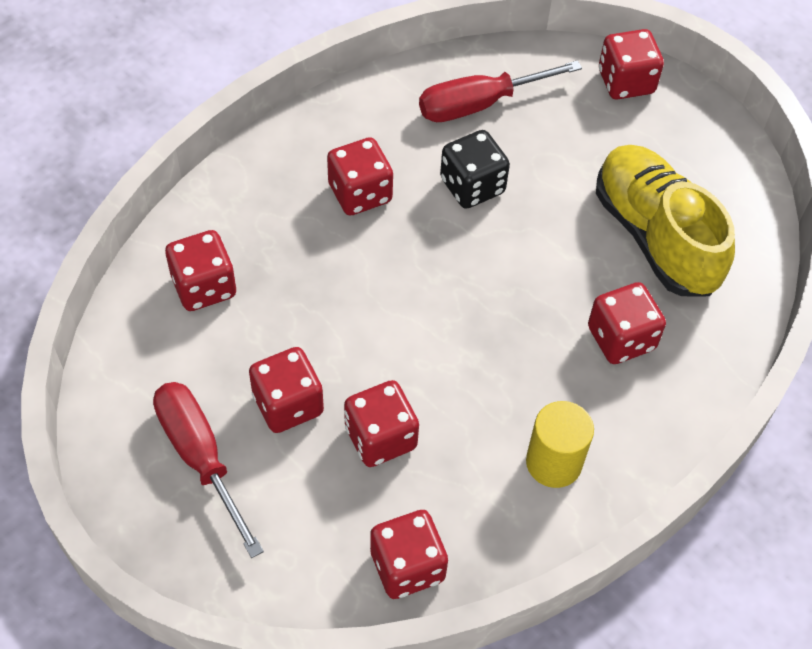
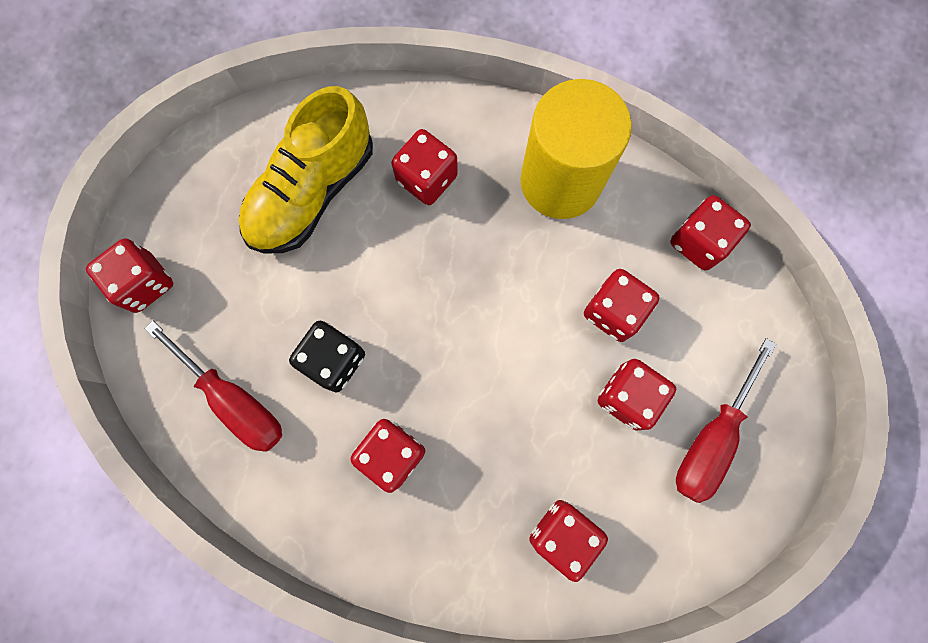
camera: 115 degrees left, 20 degrees up
(554, 462) = (560, 181): yellow cylinder -> yellow cylinder, size x1.78

